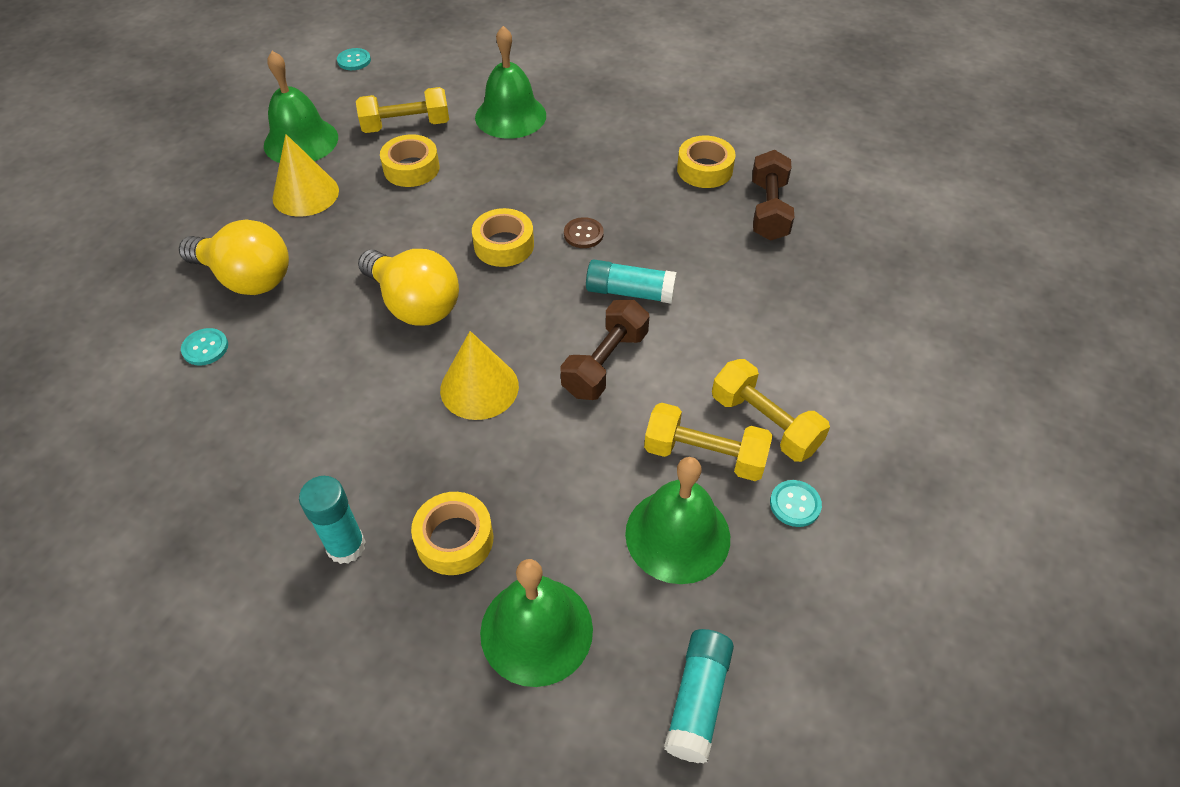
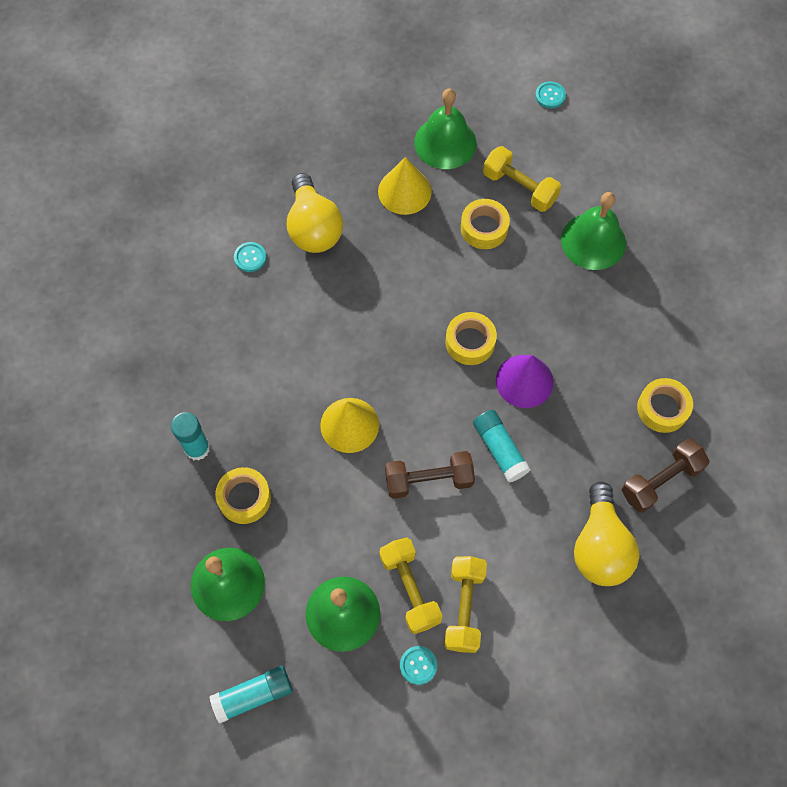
camera: 50 degrees right, 15 degrees up
(414, 304) = (377, 335): yellow light bulb -> yellow light bulb (600, 546)
(583, 234) = (524, 381): brown button -> purple cone

